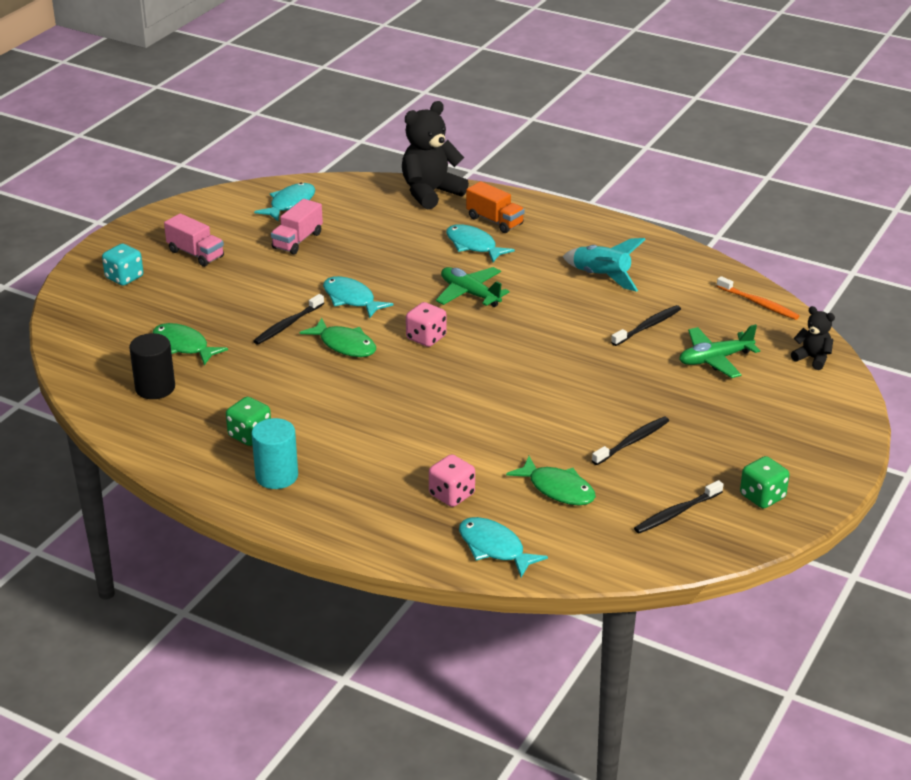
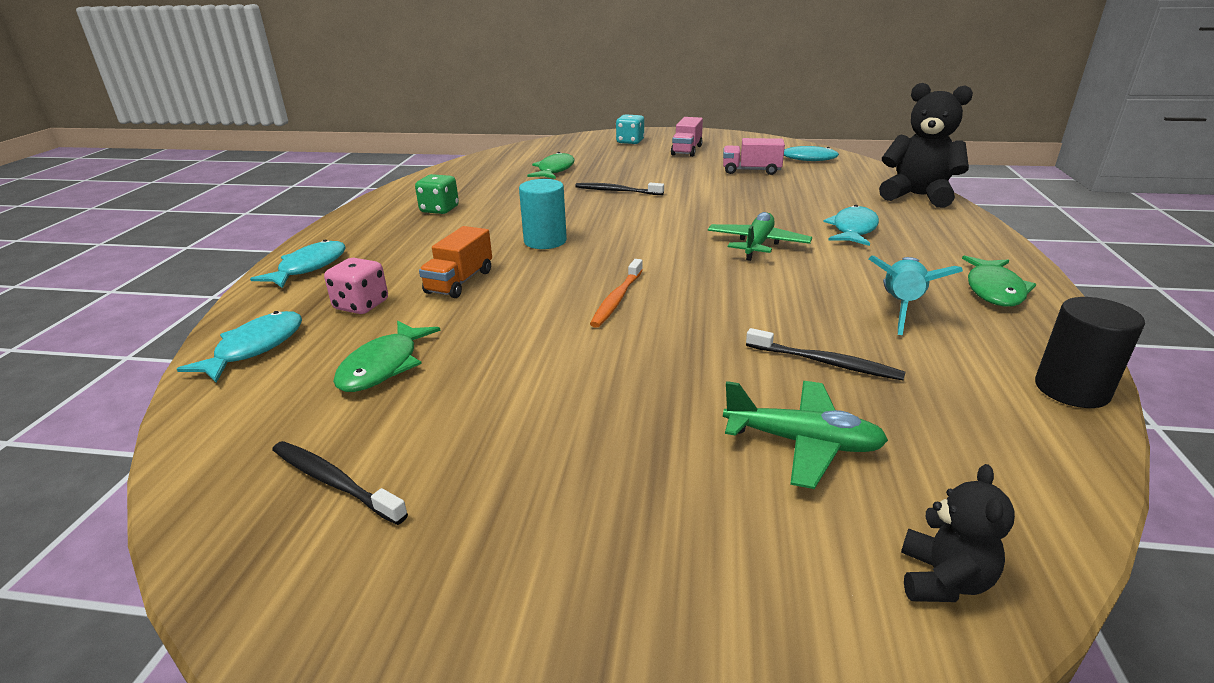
camera: 70 degrees right, 5 degrees down
(155, 388) = (491, 174): black cylinder -> black cylinder (1071, 389)
(276, 476) = (380, 229): turquoise cylinder -> turquoise cylinder (545, 241)
(345, 345) = (604, 214): green fish -> green fish (994, 290)
(351, 299) = (683, 202): turquoise fish -> turquoise fish (309, 267)
(426, 338) = (650, 241): pink dice -> none
(494, 221) = (919, 230): orange truck -> orange truck (459, 282)
(632, 441) = (517, 404): black toothbrush -> none
(714, 359) = (802, 443): green plane -> green plane turned 150 degrees clockwise
(759, 303) = (1041, 462): orange toothbrush -> orange toothbrush (617, 299)
(762, 497) = (395, 588): green dice -> none

